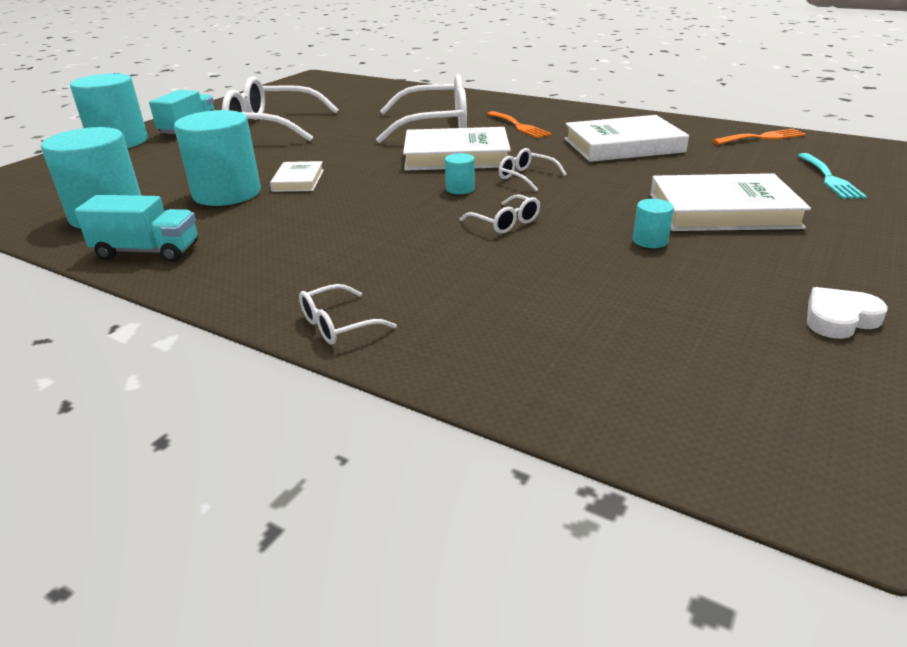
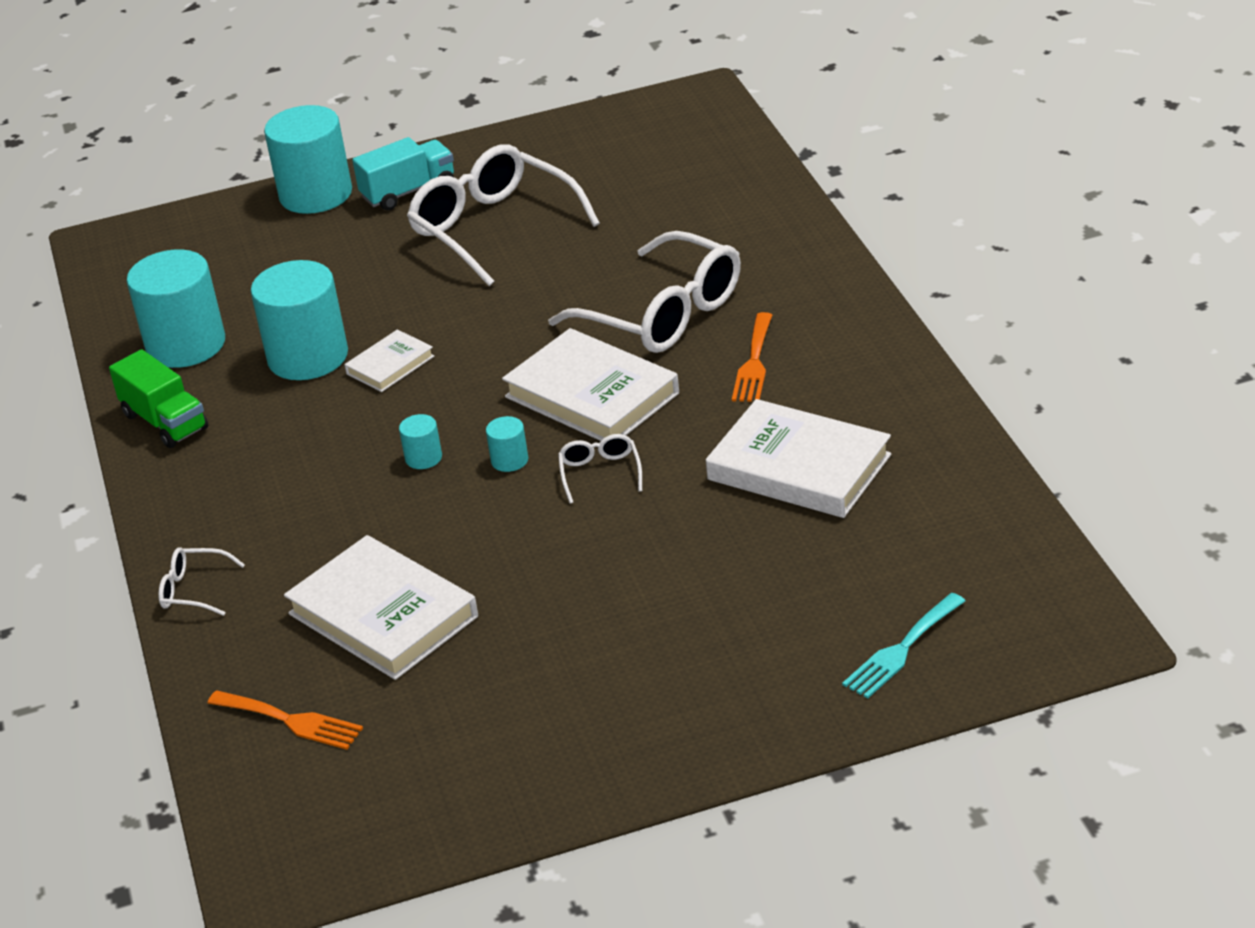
camera: 45 degrees right, 5 degrees up
(147, 251) = (165, 422): turquoise truck -> green truck
(505, 222) = (471, 536): white glasses -> none
(650, 240) = (548, 632): turquoise cylinder -> turquoise cylinder (423, 458)
(722, 211) = (687, 632): white book -> white book (383, 615)
(762, 137) = (994, 538): orange fork -> orange fork (291, 721)
(839, 319) = (526, 799): white heart -> none

